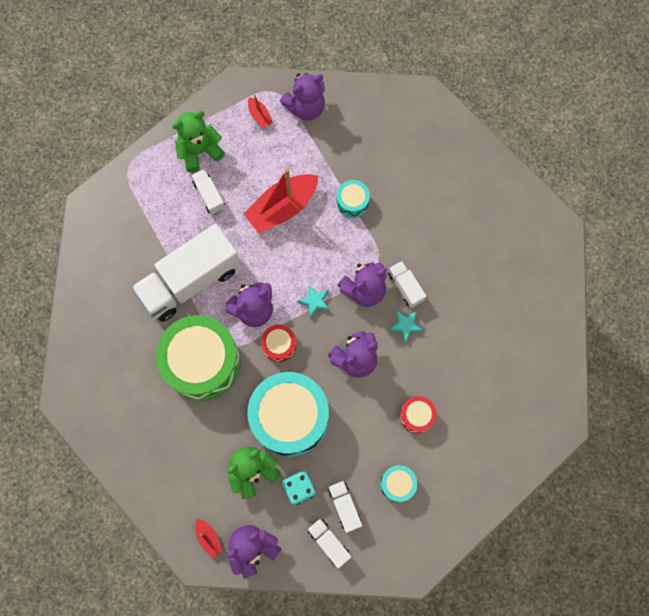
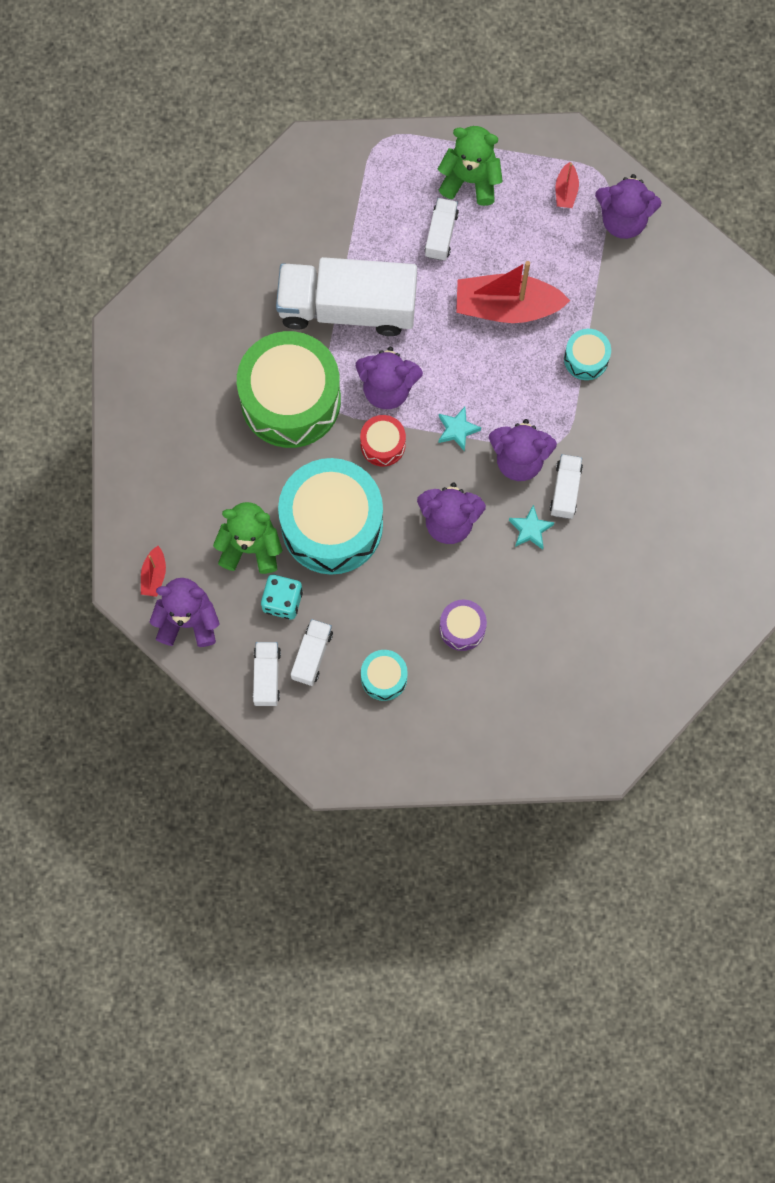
camera: 40 degrees right, 0 degrees up
(416, 416) = (462, 628): red drum -> purple drum

